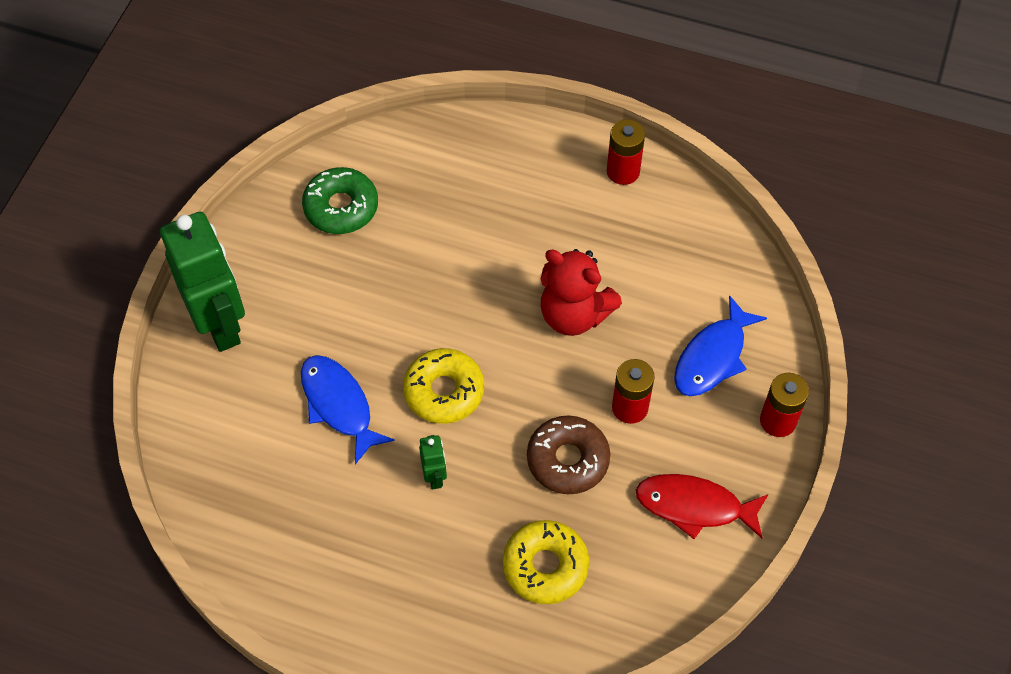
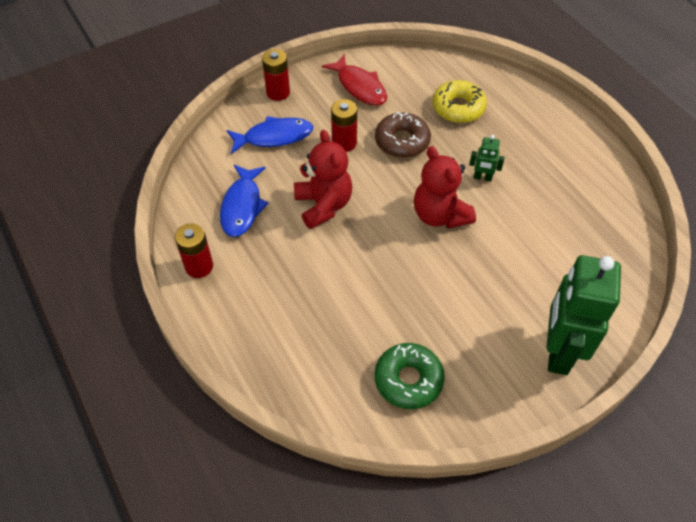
camera: 140 degrees left, 5 degrees down
(339, 405) = (511, 248): blue fish -> blue fish (242, 206)
(435, 477) = (482, 177): green robot -> green robot turned 105 degrees counterclockwise
(444, 391) = (440, 215): yellow donut -> red teddy bear

